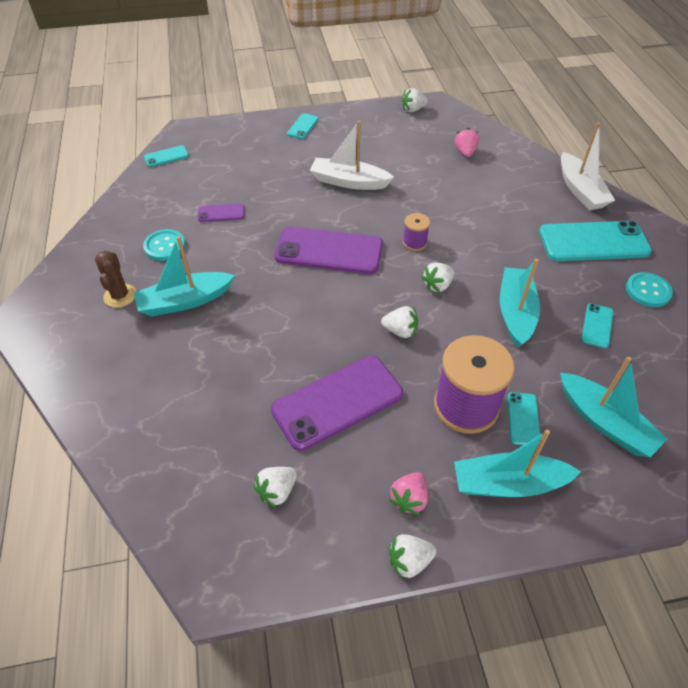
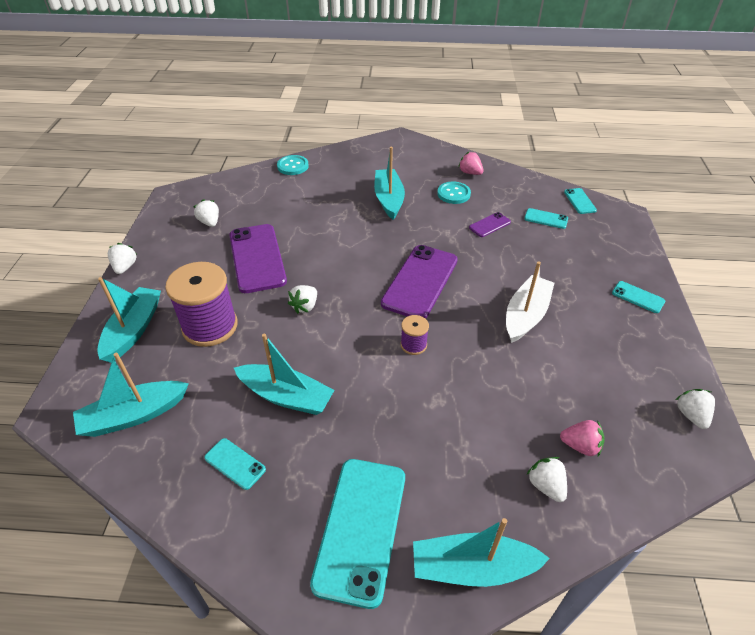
camera: 105 degrees right, 5 degrees down
(120, 296) = (406, 173): brown cactus -> none
(221, 213) = (489, 225): purple phone -> purple phone turned 45 degrees clockwise
(409, 499) = (162, 276): pink strawberry -> pink strawberry (470, 173)
(437, 285) = (347, 346): white strawberry -> white strawberry (546, 485)
(523, 419) = (175, 358): turquoise phone -> turquoise phone (546, 219)
(580, 190) = (472, 567): white boat -> turquoise boat
(647, 291) = (255, 550): turquoise button -> turquoise button (293, 166)

